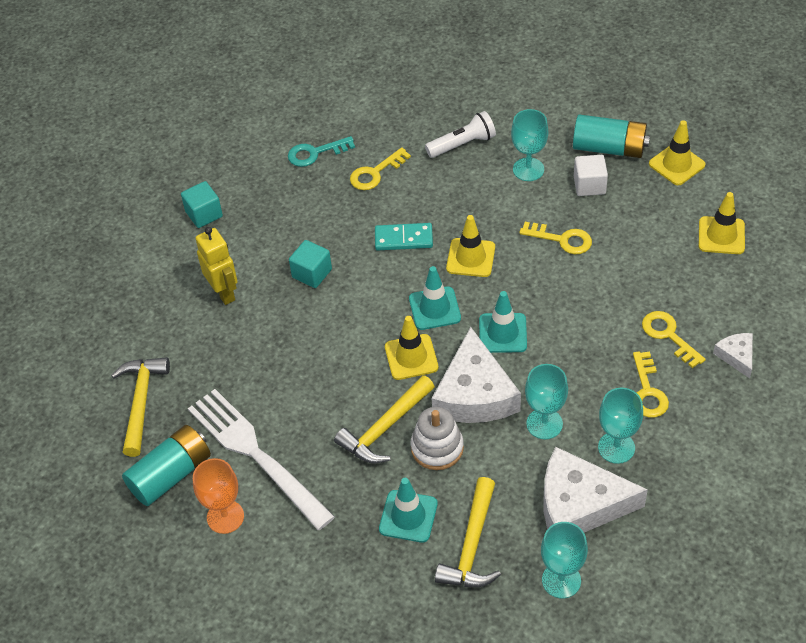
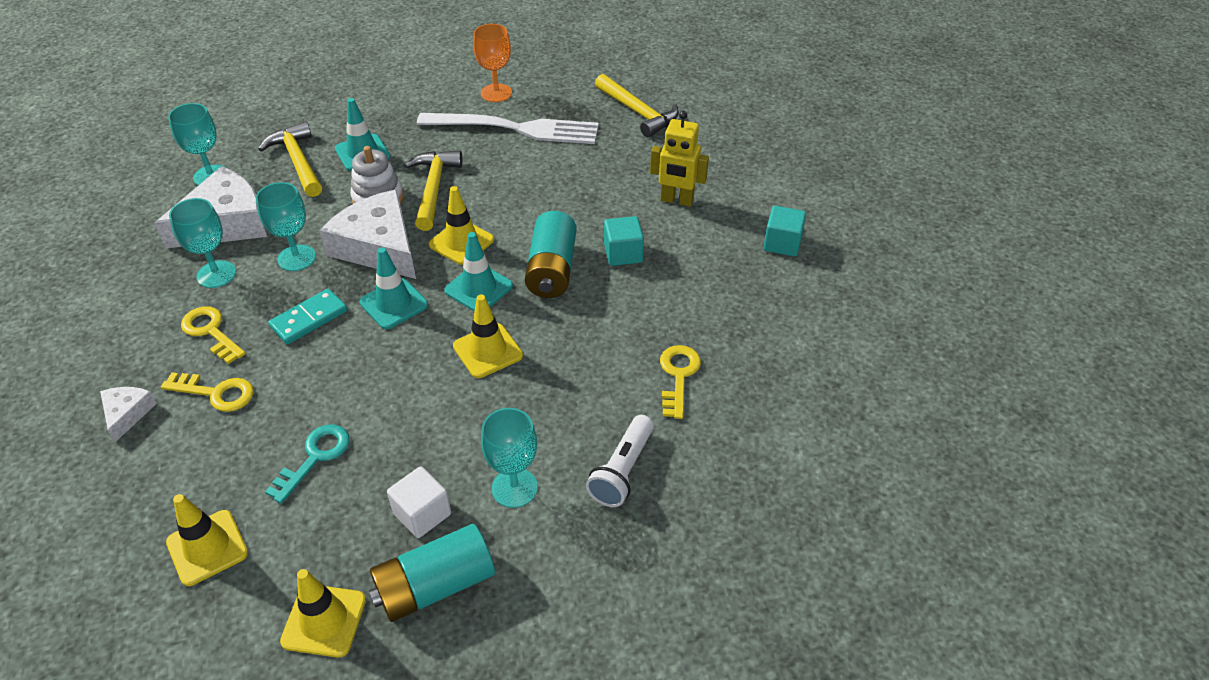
camera: 135 degrees right, 5 degrees down
(171, 475) = (561, 92): turquoise battery -> turquoise battery (552, 270)
(315, 153) = (764, 358): turquoise key -> turquoise key (315, 457)
(403, 239) = (574, 330): turquoise domino -> turquoise domino (309, 319)
(562, 239) = (405, 426): yellow key -> none
(736, 356) = (127, 413): white cheese -> white cheese turned 120 degrees counterclockwise

